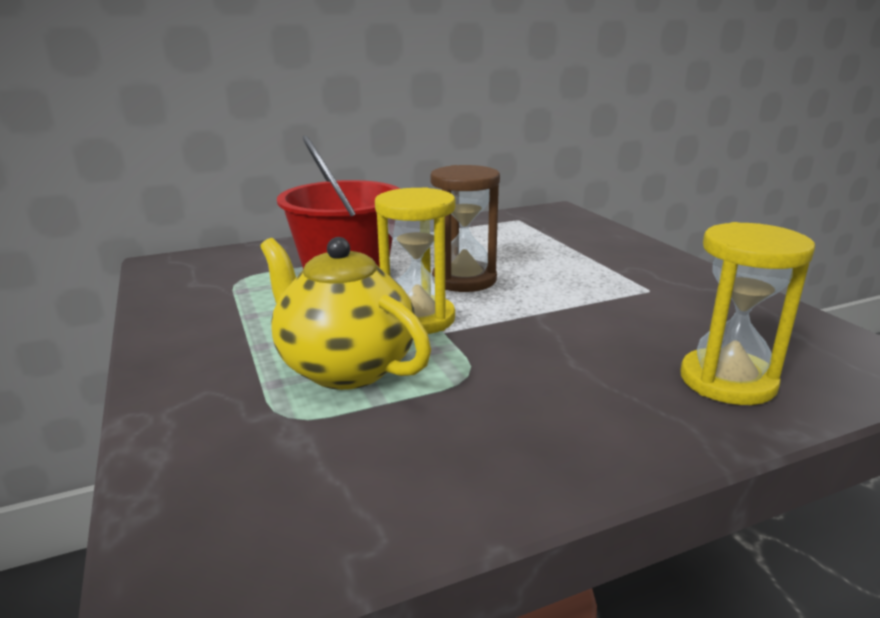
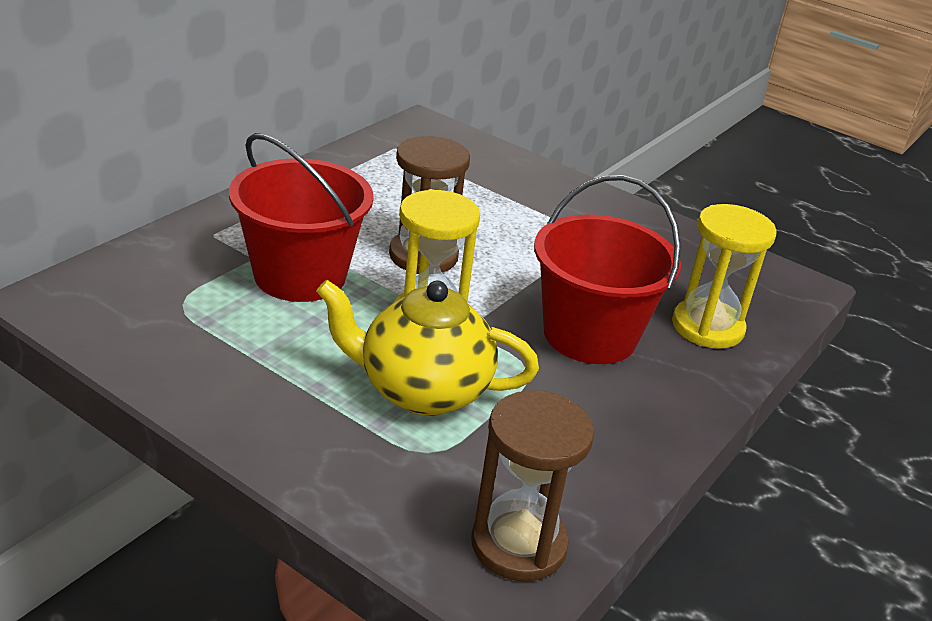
camera: 35 degrees left, 10 degrees up
(266, 534) = (518, 544): none -> brown hourglass
(569, 360) = (589, 335): none -> red bucket

